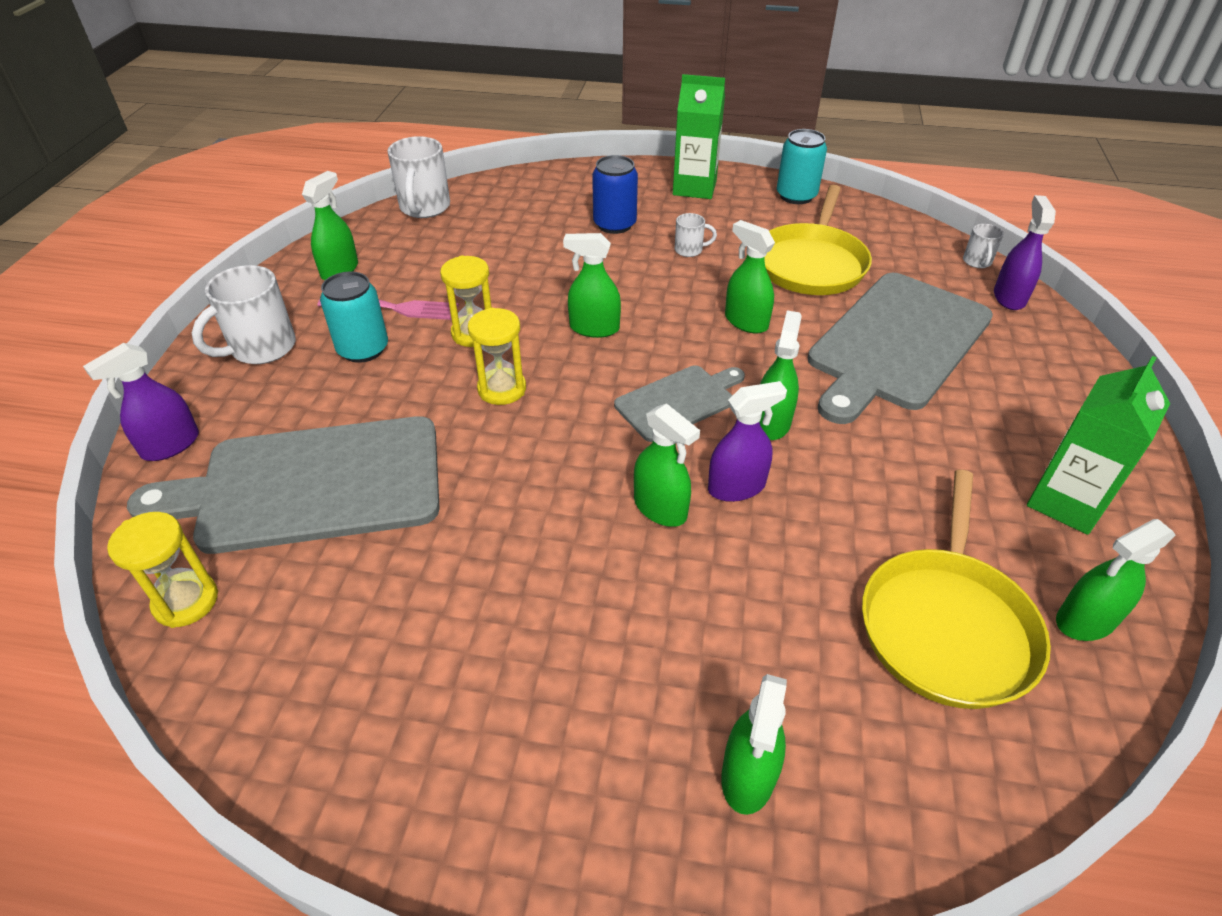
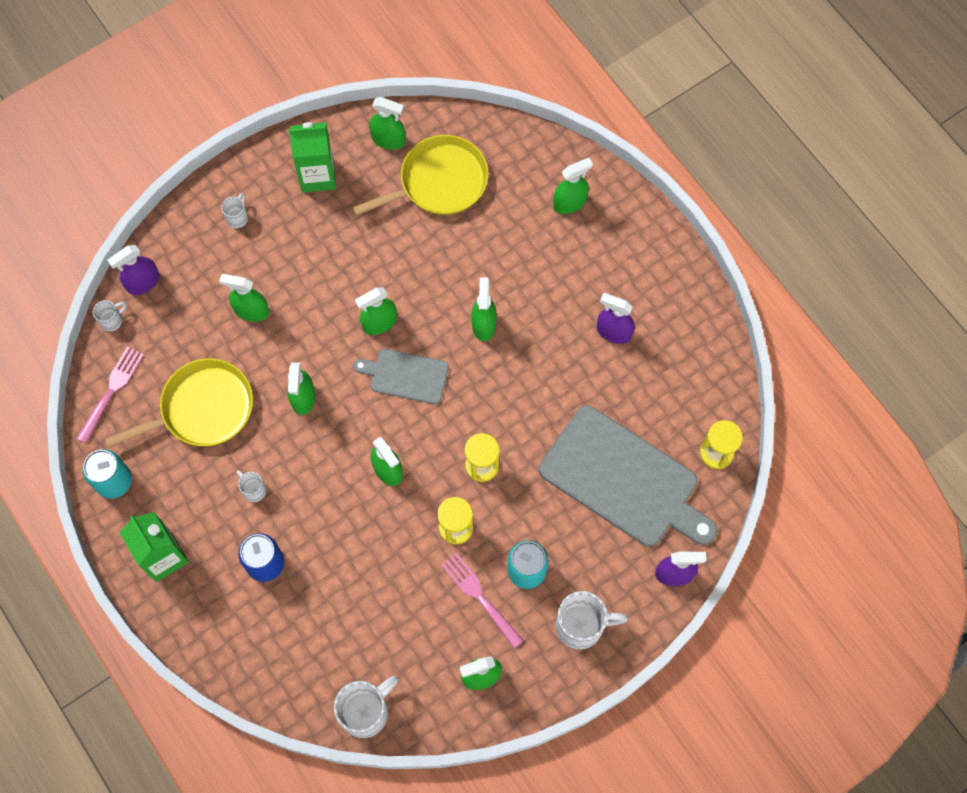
camera: 135 degrees left, 25 degrees up
(736, 487) = (439, 305): purple spray bottle -> purple spray bottle (613, 332)
(892, 230) = (111, 391): none -> pink fork
(896, 343) = (251, 311): grey cutting board -> green spray bottle
(1048, 399) = (237, 217): none -> white mug

